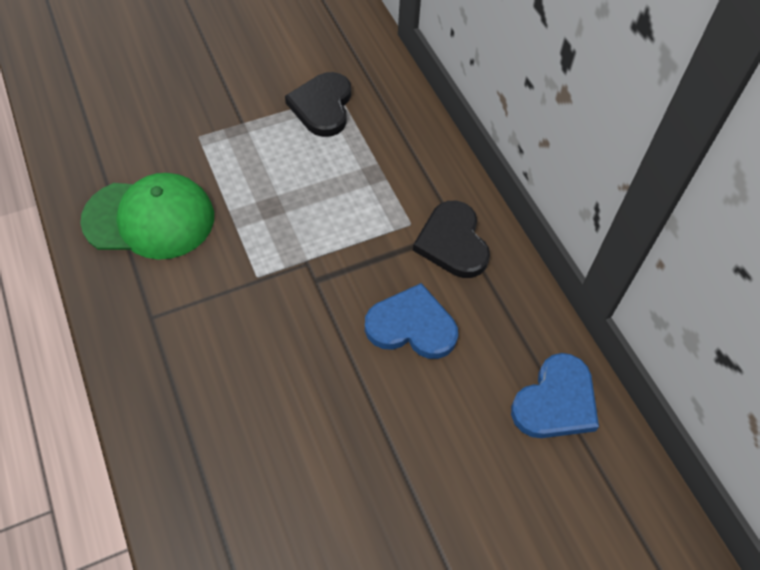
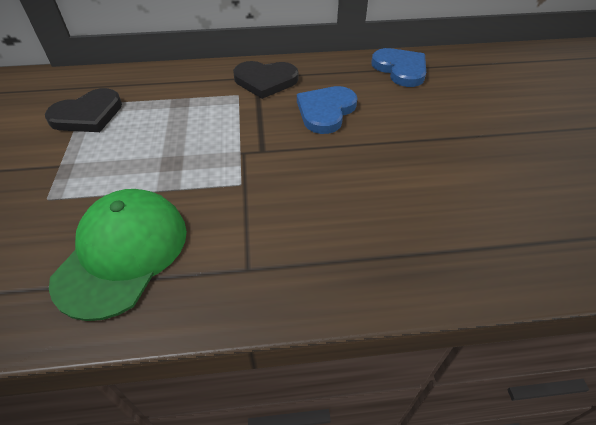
camera: 70 degrees left, 10 degrees down
(322, 106) = (88, 115): black heart -> black heart turned 60 degrees counterclockwise

